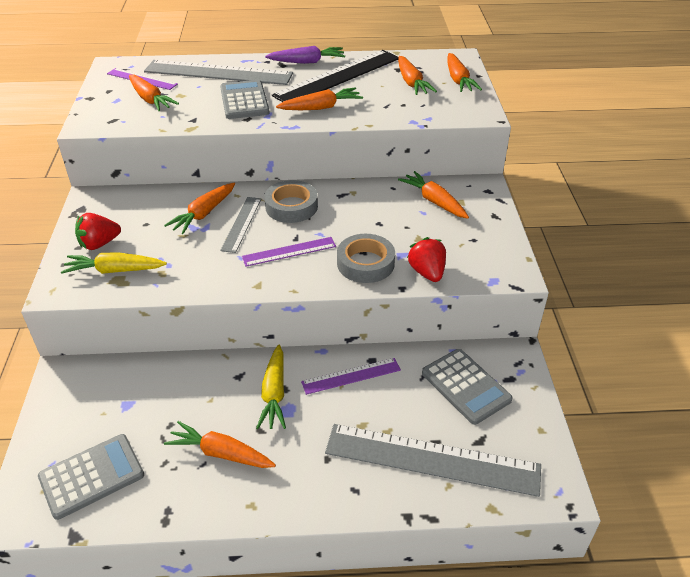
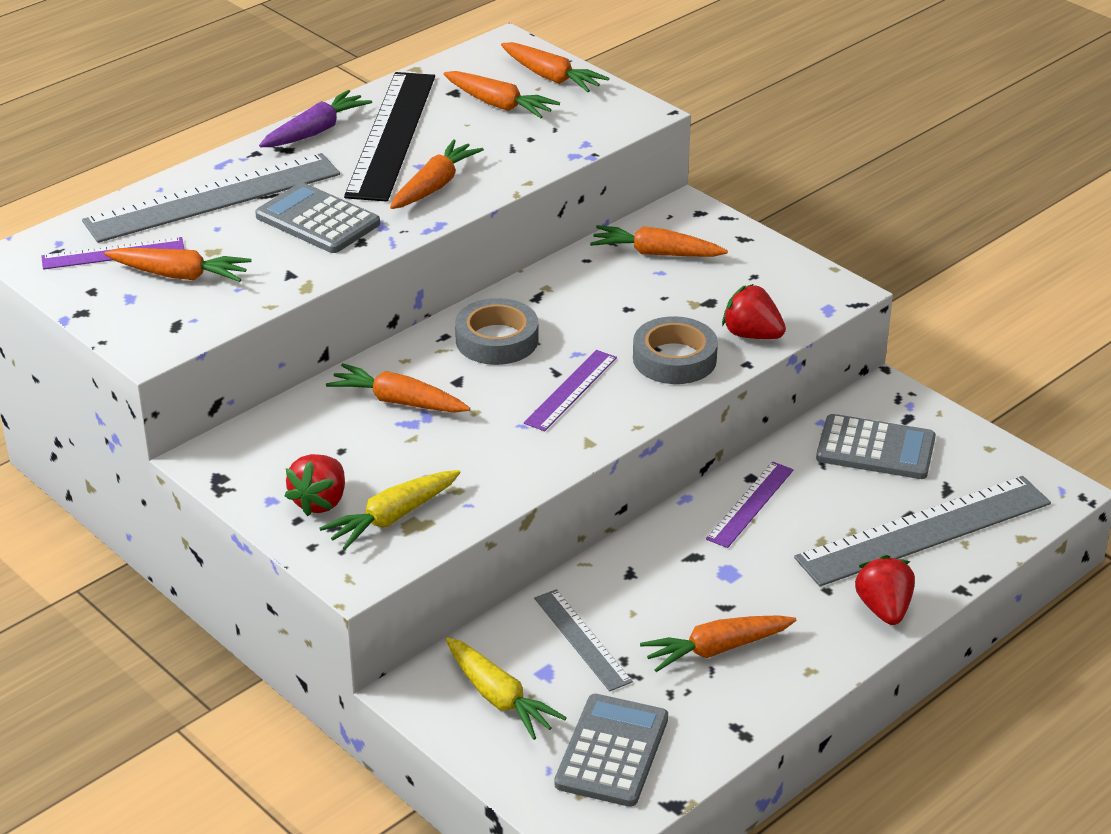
camera: 40 degrees left, 5 degrees down
(204, 214) = (399, 402): orange carrot -> orange carrot turned 120 degrees clockwise
(241, 224) = (465, 389): grey ruler -> grey ruler (582, 639)
(274, 393) = (693, 566): yellow carrot -> yellow carrot (499, 697)
(343, 496) = (884, 609): none -> red strawberry

